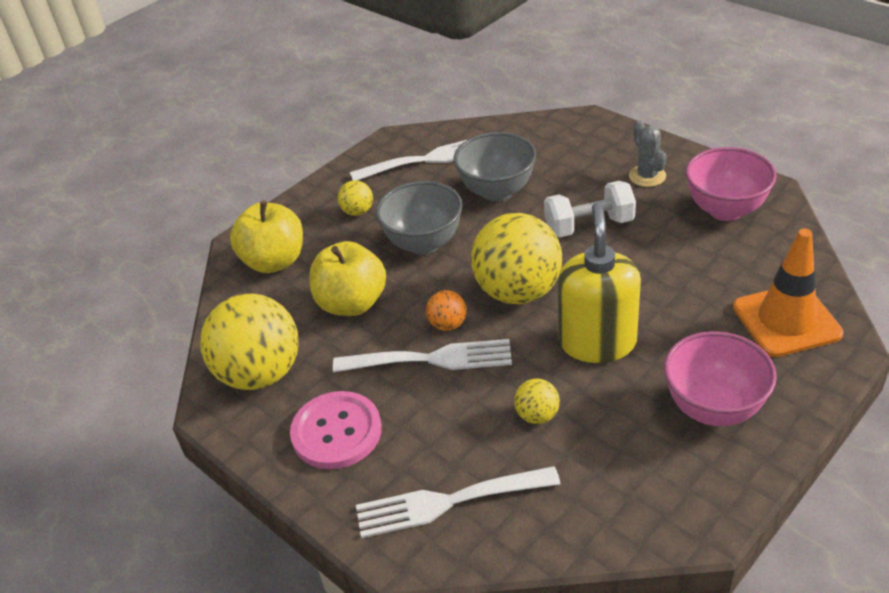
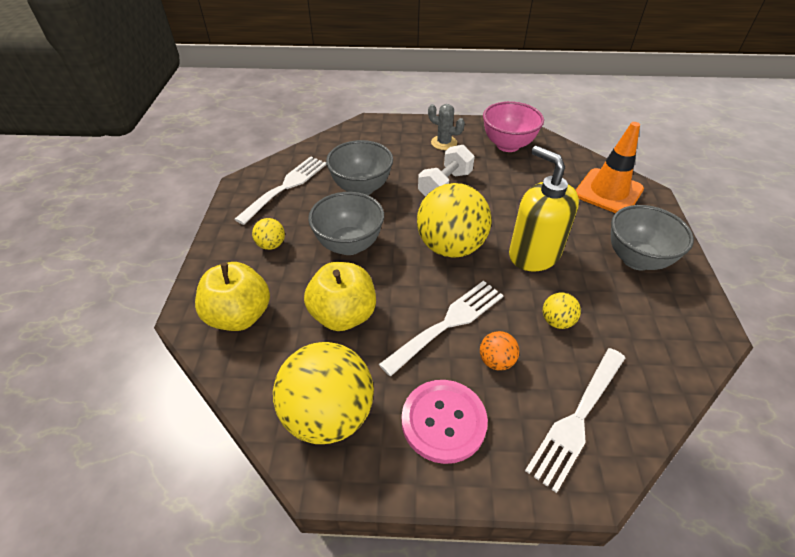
camera: 45 degrees left, 5 degrees up
(448, 325) = (431, 293): orange ball -> orange ball (496, 361)
(713, 408) = (636, 259): pink bowl -> grey bowl

